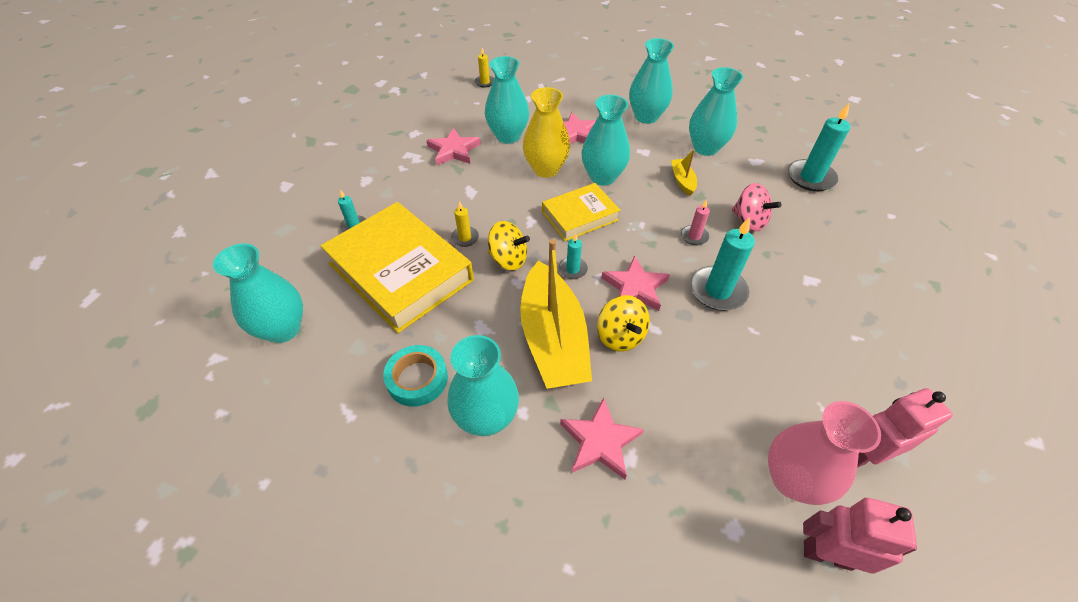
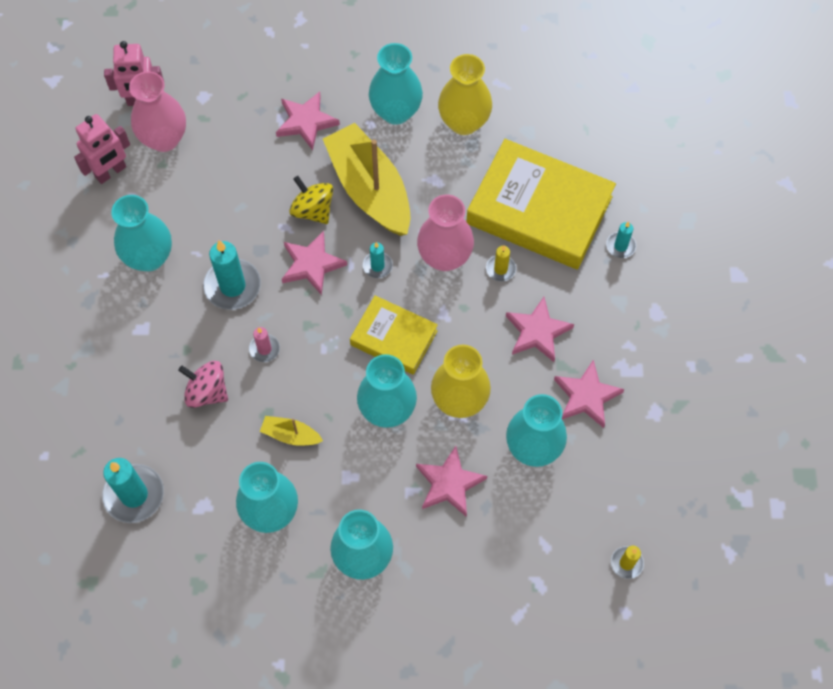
camera: 160 degrees right, 15 degrees up
(283, 329) = (601, 126): turquoise vase -> turquoise vase (149, 257)
(417, 379) = (464, 122): turquoise tape -> yellow vase
(463, 191) = (537, 332): none -> pink star
(508, 259) = (444, 257): yellow spinning top -> pink vase
(580, 216) = (393, 338): yellow book -> yellow book turned 75 degrees clockwise
(682, 181) = (291, 435): yellow boat -> yellow boat turned 135 degrees clockwise

